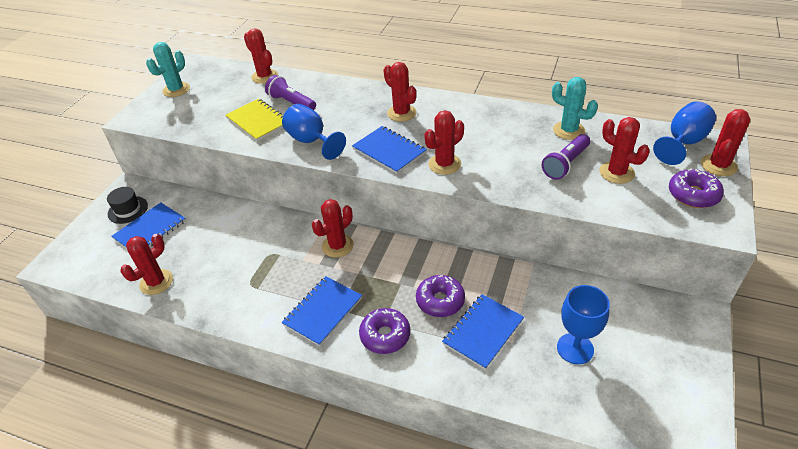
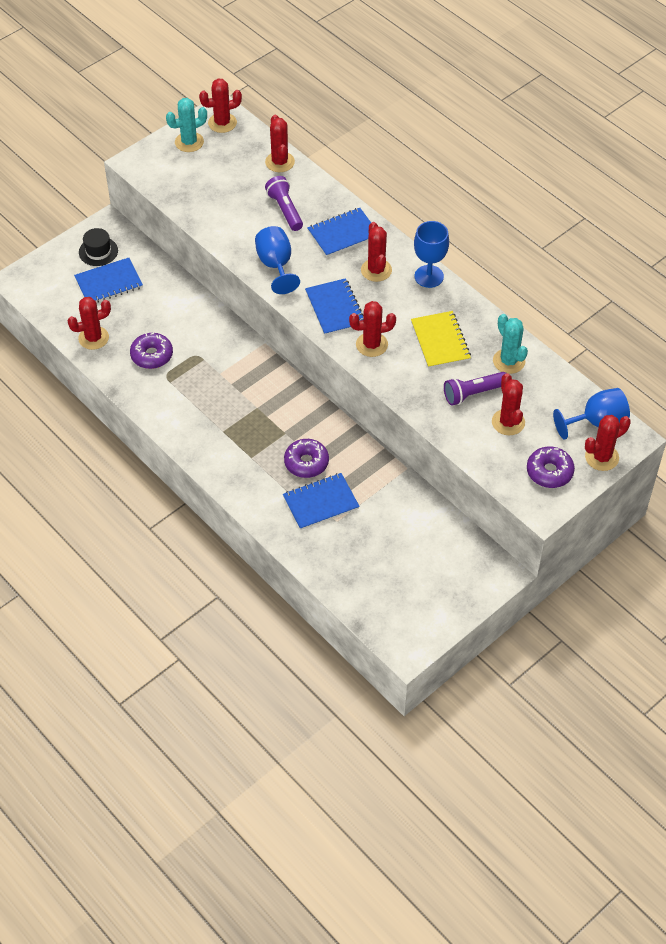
camera: 25 degrees right, 10 degrees up
(258, 121) = (243, 219): yellow notebook -> yellow notebook (440, 341)
(323, 311) = (209, 427): blue notebook -> blue notebook (343, 234)
(337, 246) = (256, 374): red cactus -> red cactus (222, 123)
(385, 335) = (245, 469): purple donut -> purple donut (152, 355)
(575, 348) = (380, 548): blue goblet -> blue goblet (429, 276)

